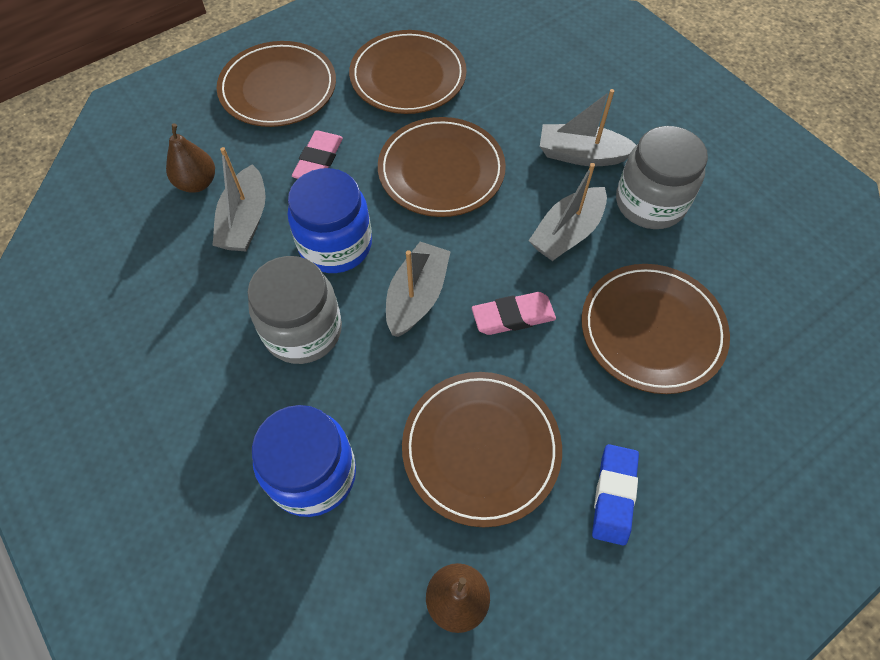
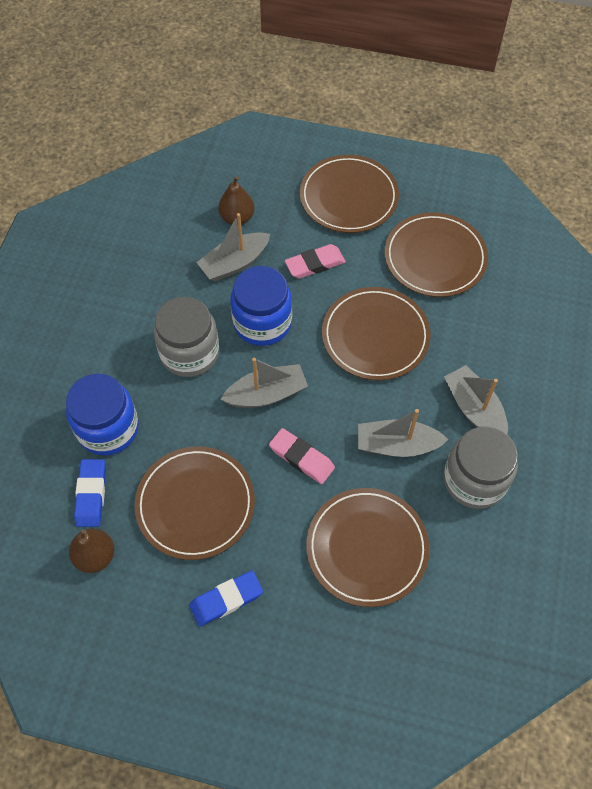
camera: 50 degrees right, 0 degrees up
(377, 550) = (91, 494): none -> blue eraser

